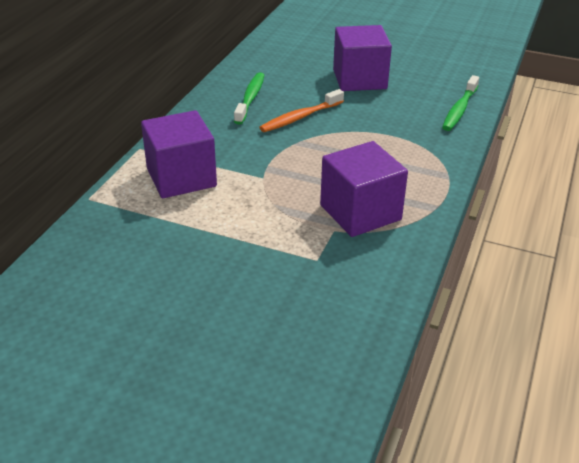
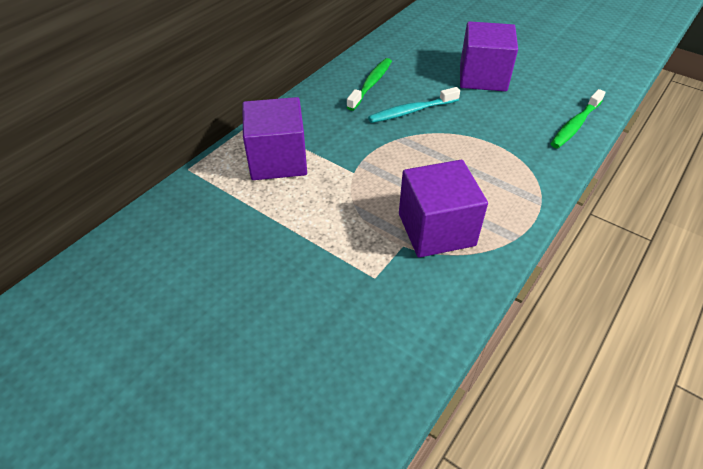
camera: 15 degrees right, 10 degrees up
(300, 117) = (411, 111): orange toothbrush -> turquoise toothbrush

